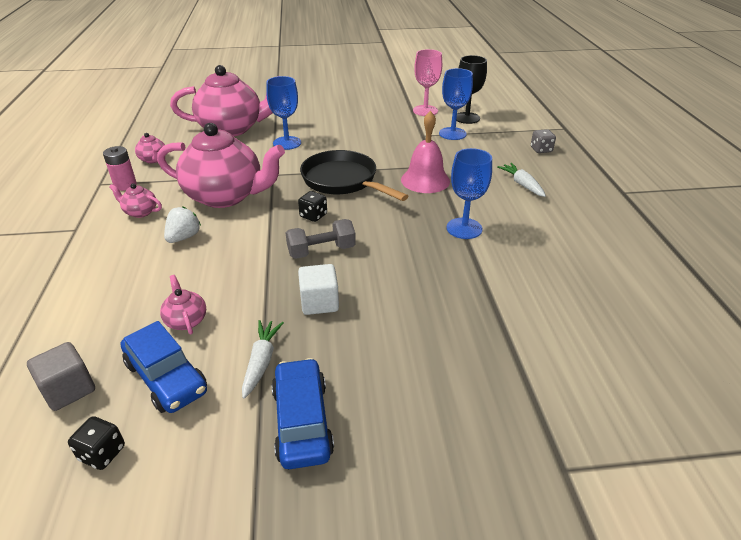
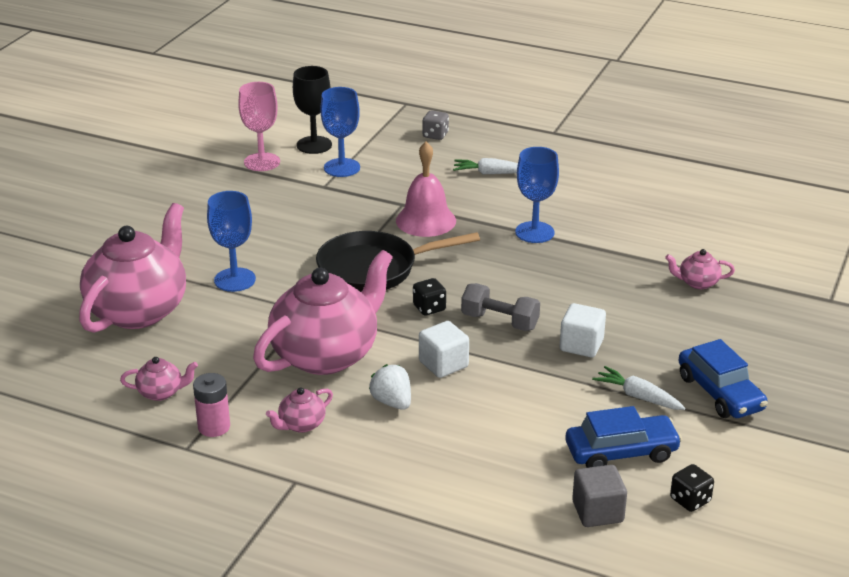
camera: 60 degrees left, 5 degrees down
(186, 320) = (547, 427): pink teapot -> pink teapot (697, 283)
(245, 244) = (443, 364): none -> white cube
(302, 421) = (720, 393): blue car -> blue car turned 135 degrees counterclockwise
(321, 251) = (500, 321): grey dumbbell -> grey dumbbell turned 75 degrees counterclockwise

